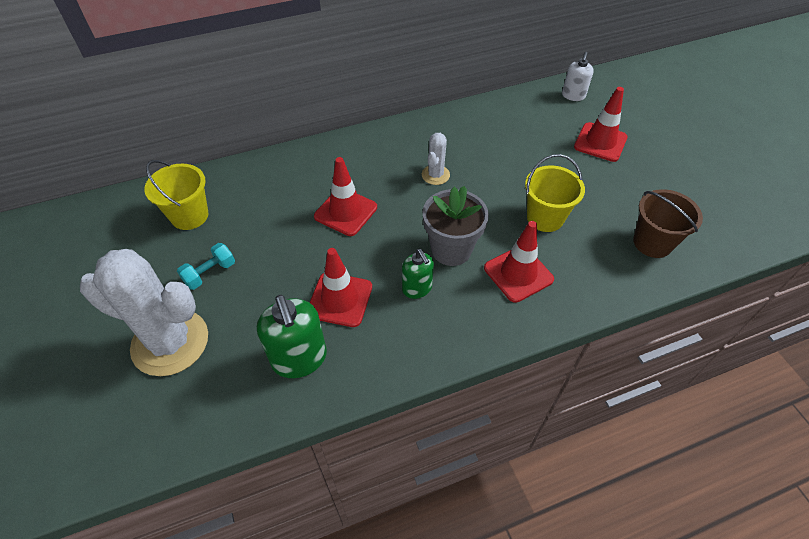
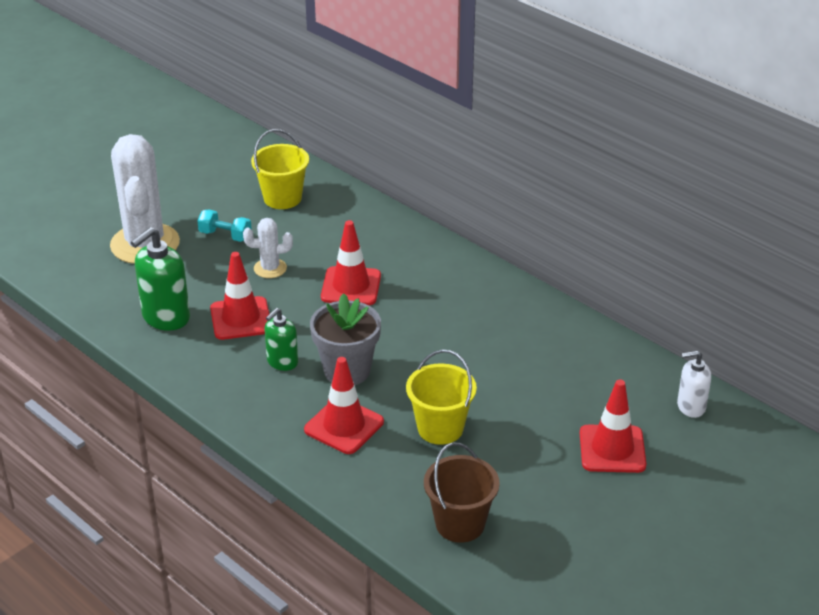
camera: 65 degrees right, 15 degrees down
(435, 175) = (449, 330): white cactus -> white cactus (270, 268)

